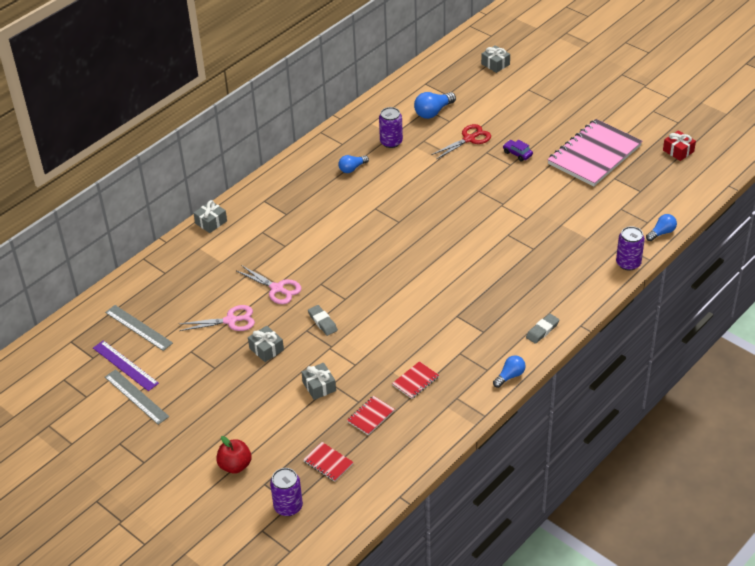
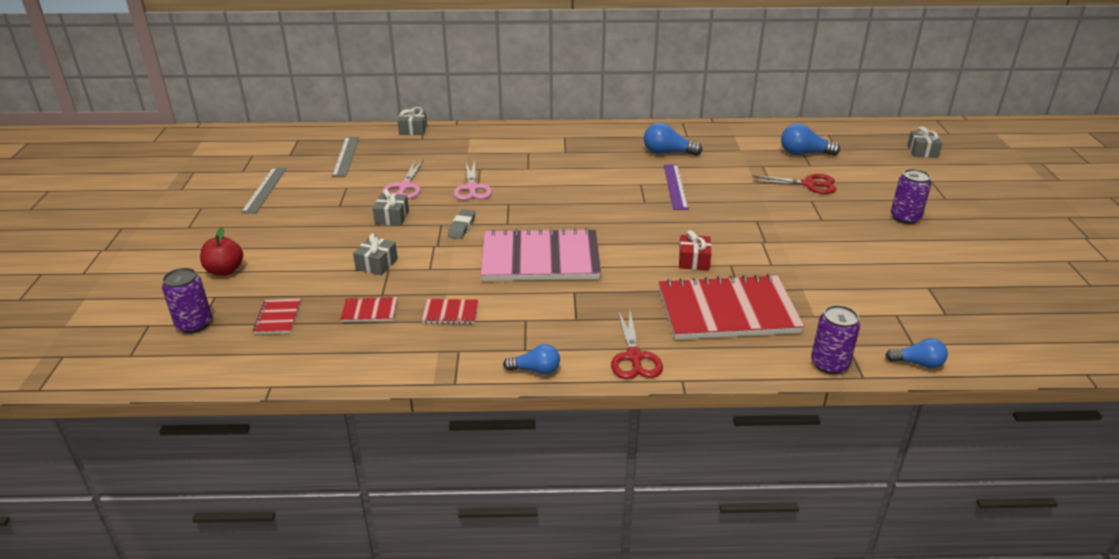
camera: 45 degrees right, 10 degrees down
(125, 365) = (296, 170): purple ruler -> purple ruler (675, 186)
(211, 222) = (505, 129): grey gift -> grey gift (413, 130)
(230, 321) = (404, 187): pink scissors -> pink scissors turned 60 degrees clockwise
(352, 168) = (667, 153): blue light bulb -> blue light bulb, size x1.51
(391, 142) = (731, 153): purple can -> purple can (905, 218)
(517, 154) = (842, 216): purple car -> none
(542, 330) = (634, 357): grey eraser -> red scissors
(546, 267) = (727, 311): none -> red notebook
(594, 155) = (932, 258): pink notebook -> pink notebook (540, 259)
(678, 151) = (1053, 308): red gift -> red gift (693, 260)

